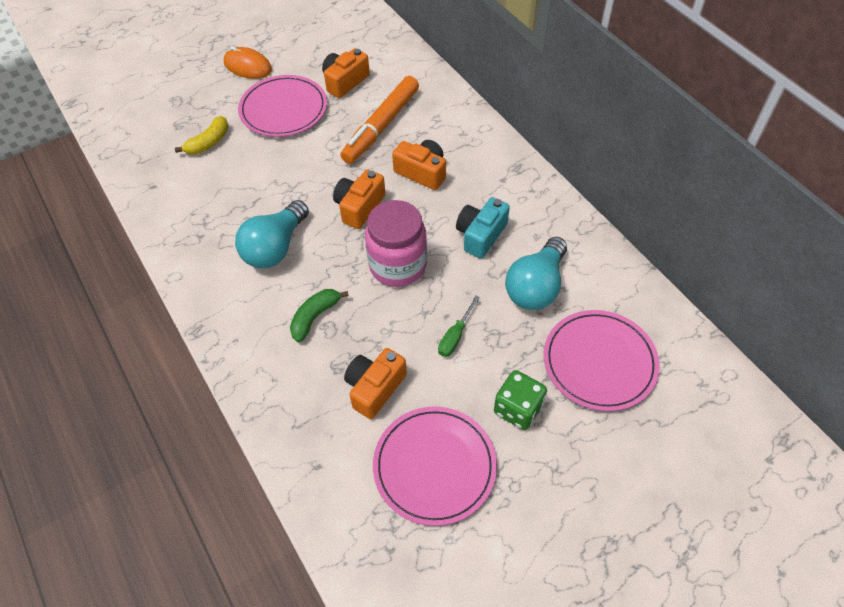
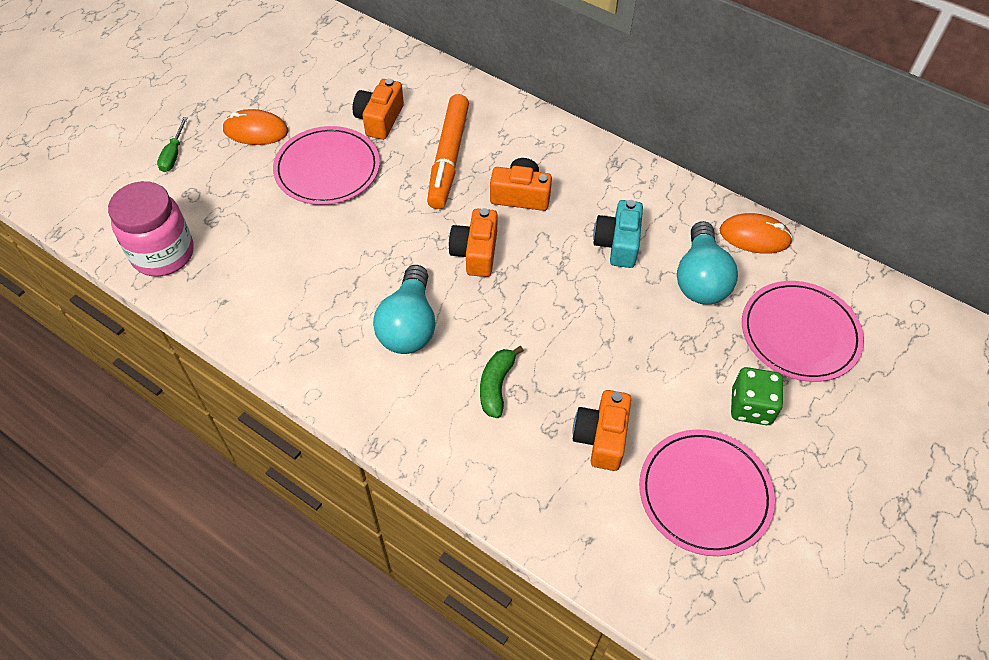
camera: 25 degrees left, 0 degrees up
(208, 142) = (261, 231): yellow banana -> none
(398, 265) = (551, 302): pink jar -> pink jar (163, 254)
(455, 336) = (651, 355): green screwdriver -> green screwdriver (173, 155)
(606, 265) = (754, 236): none -> orange mouse

